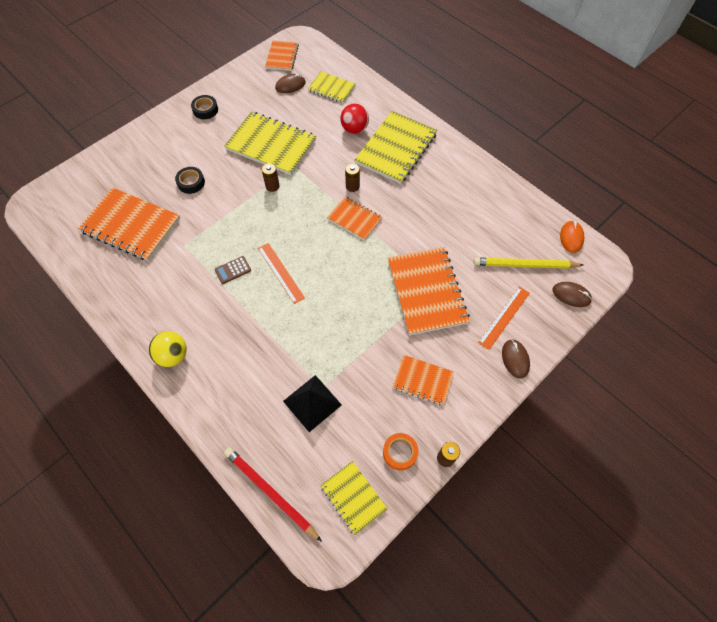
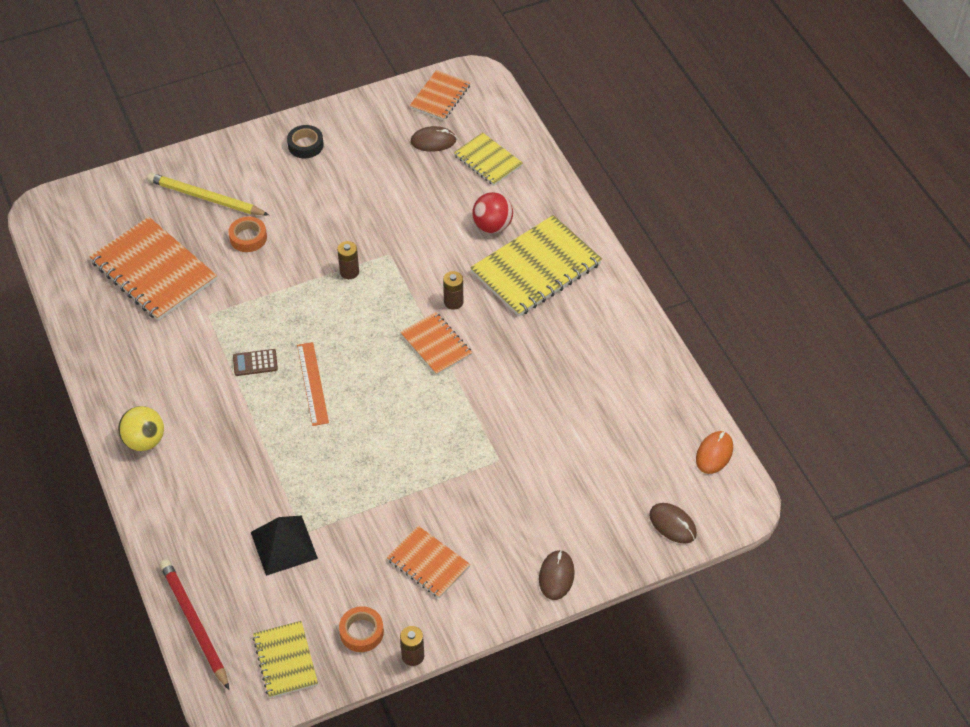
camera: 20 degrees right, 10 degrees down
(191, 182) = (248, 238): black tape -> orange tape
(271, 145) = (371, 216): yellow notebook -> none
(426, 291) = (485, 462): orange notebook -> none
(504, 317) = (569, 523): orange ruler -> none
(525, 265) = (631, 469): yellow pencil -> yellow pencil (206, 198)

